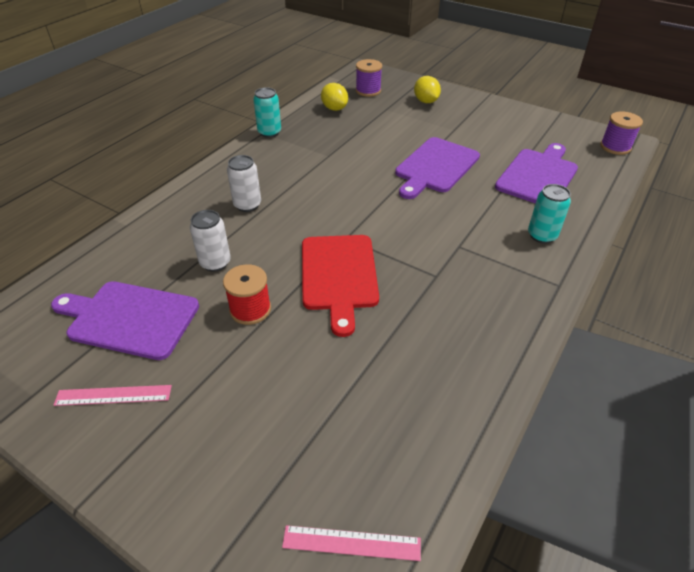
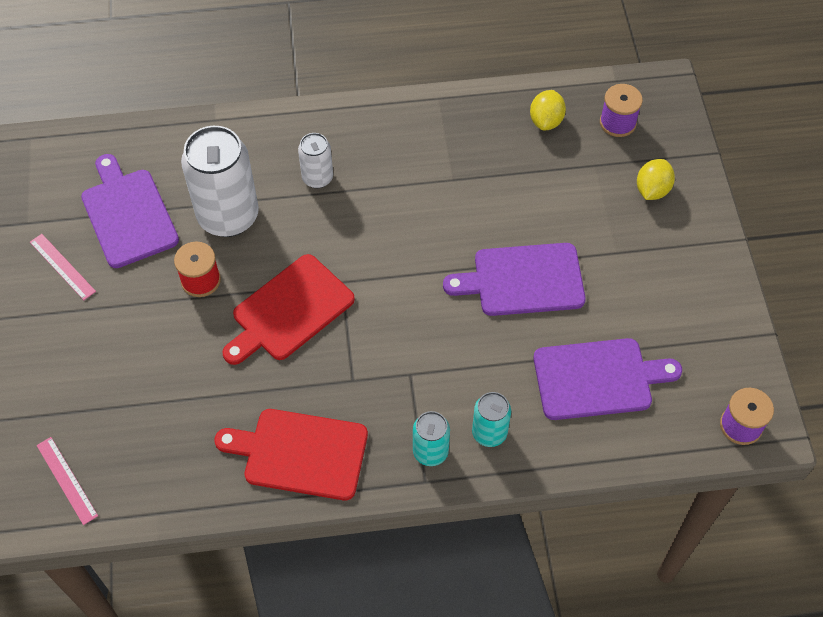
camera: 50 degrees right, 15 degrees up
(215, 263) = (228, 216): white can -> white can, size x1.95
(269, 132) = (443, 103): turquoise can -> turquoise can (430, 452)
(476, 339) = (300, 453): none -> red cutting board

